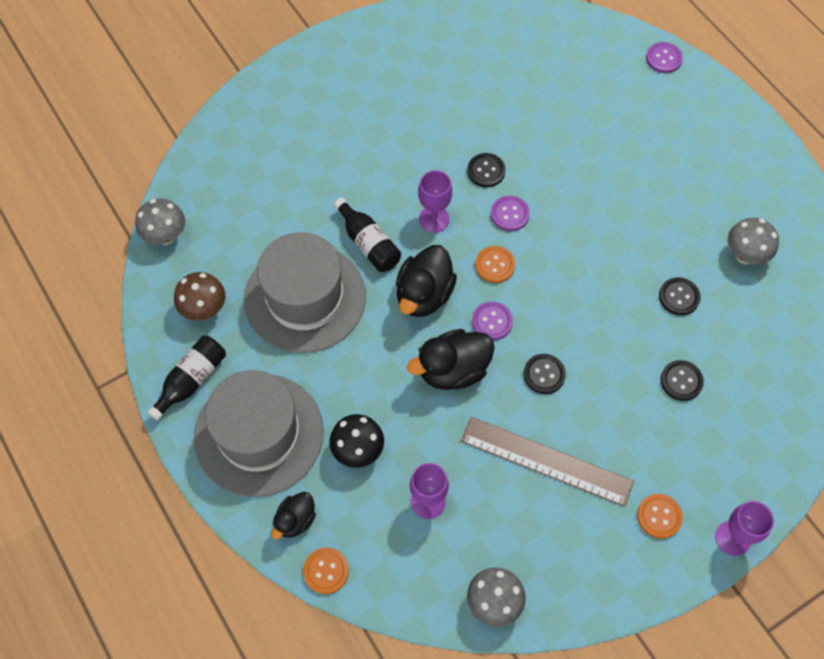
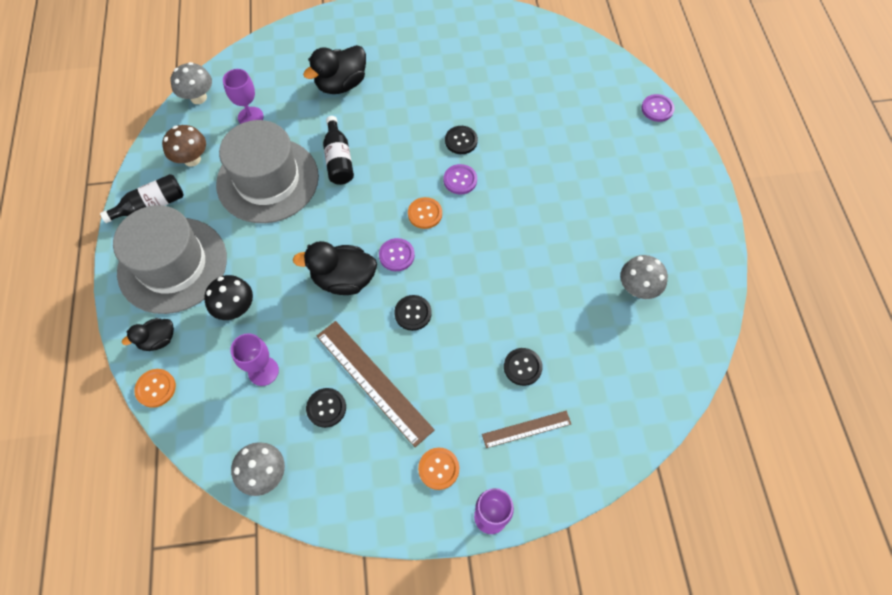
camera: 25 degrees right, 0 degrees up
(424, 295) = (357, 214): black duck -> black duck (341, 84)
(434, 219) = (399, 161): purple goblet -> purple goblet (250, 117)
(679, 297) = (560, 299): black button -> black button (326, 408)
(719, 440) = (526, 429): none -> brown ruler

